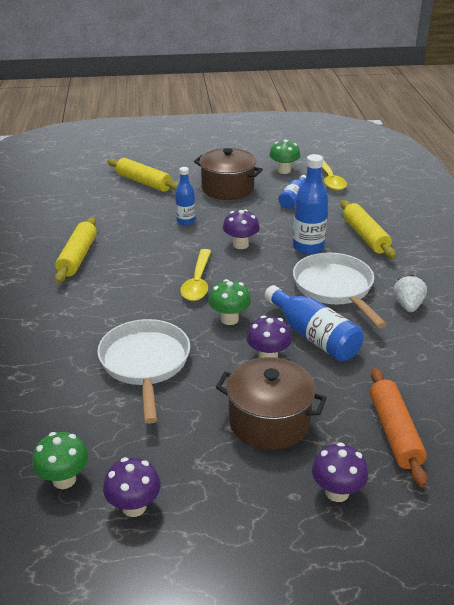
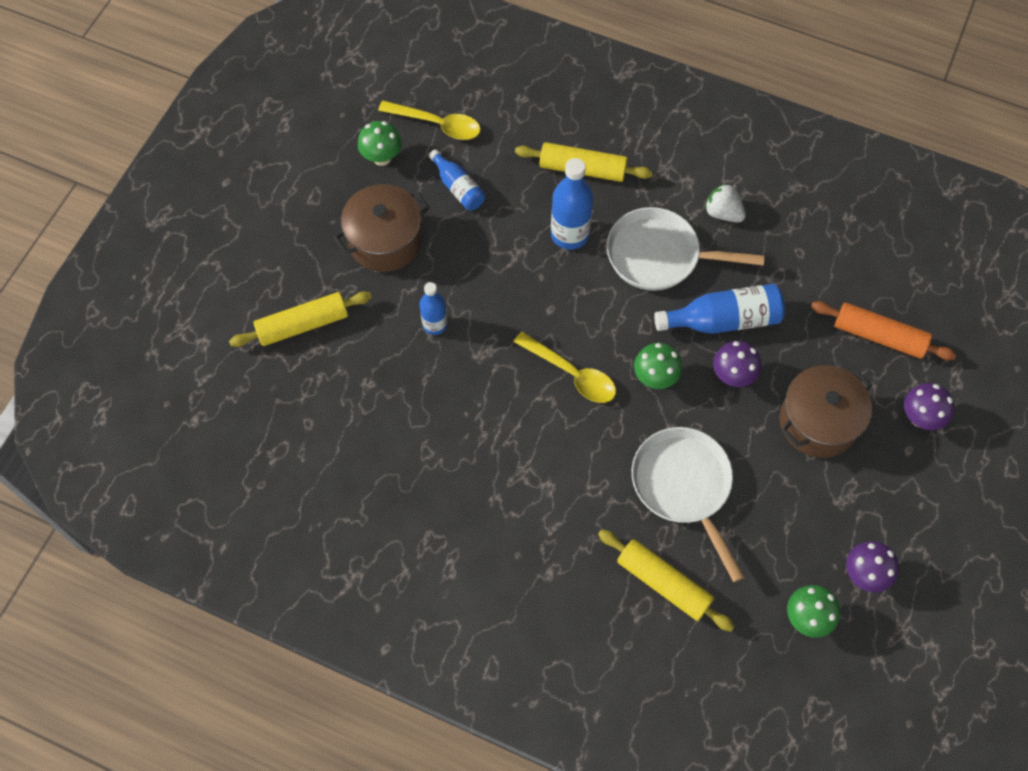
camera: 60 degrees left, 30 degrees up
(77, 257) = (443, 473): yellow rolling pin -> yellow rolling pin (663, 583)
(145, 363) = (684, 486): white pan -> white pan turned 45 degrees clockwise
(240, 245) = (523, 295): purple mushroom -> none

